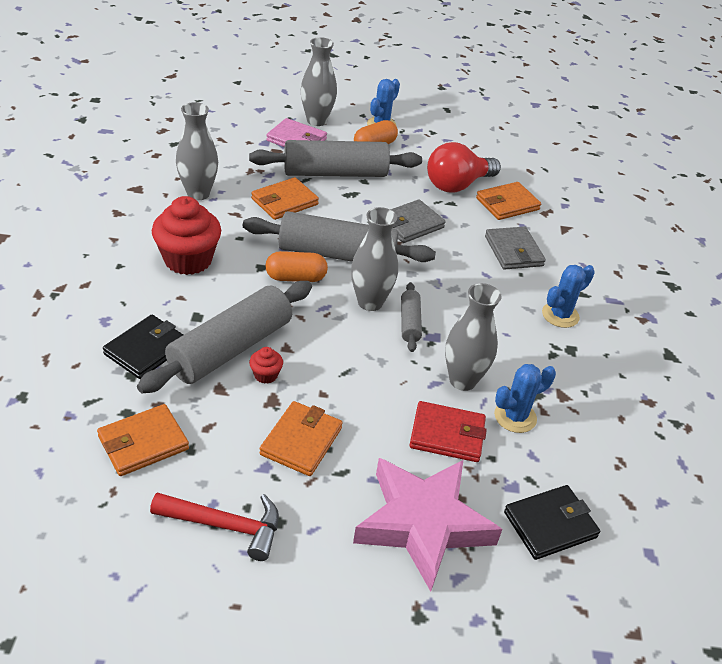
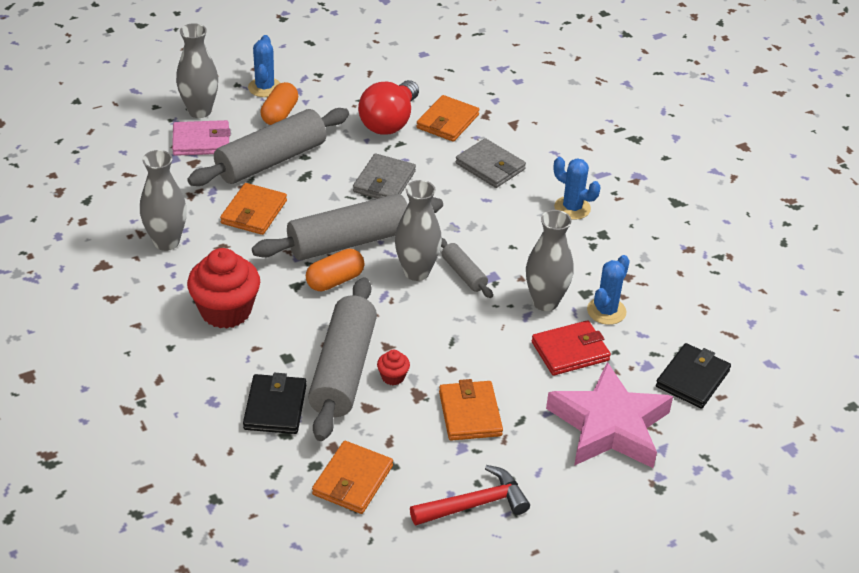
camera: 30 degrees left, 0 degrees up
(560, 315) = (572, 208): blue cactus -> blue cactus turned 75 degrees counterclockwise

